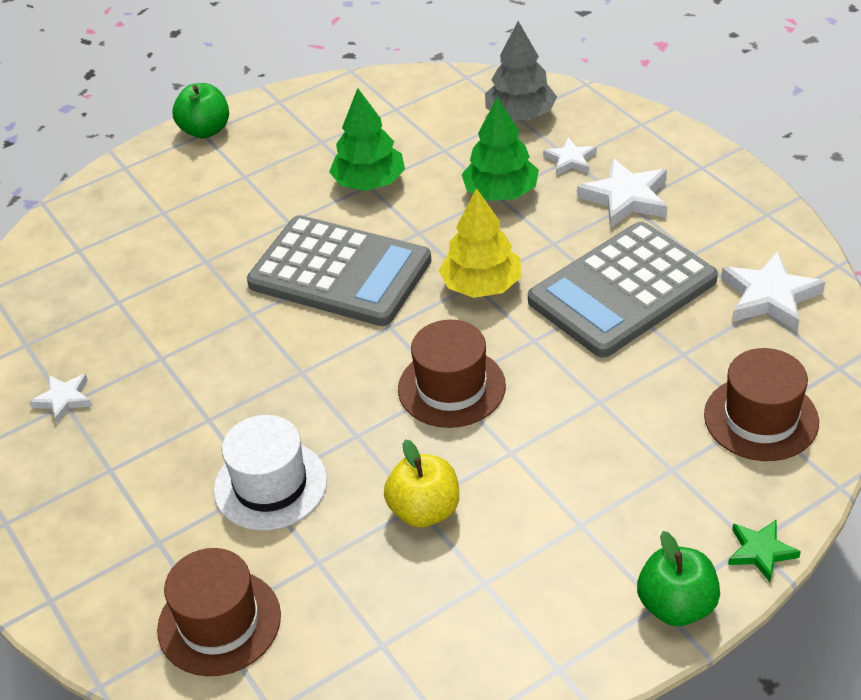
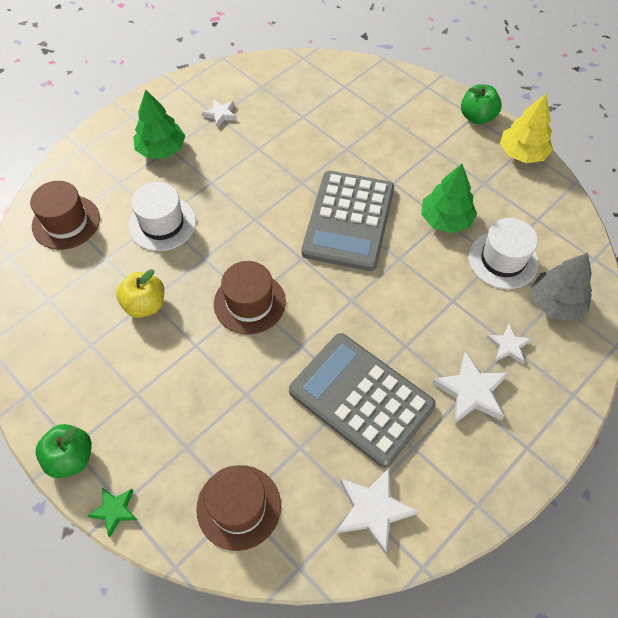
camera: 75 degrees right, 15 degrees up
(447, 145) = (503, 260): none -> white hat
(481, 285) = (350, 305): yellow tree -> yellow tree (522, 153)
(501, 193) = (455, 303): green tree -> green tree (161, 149)

